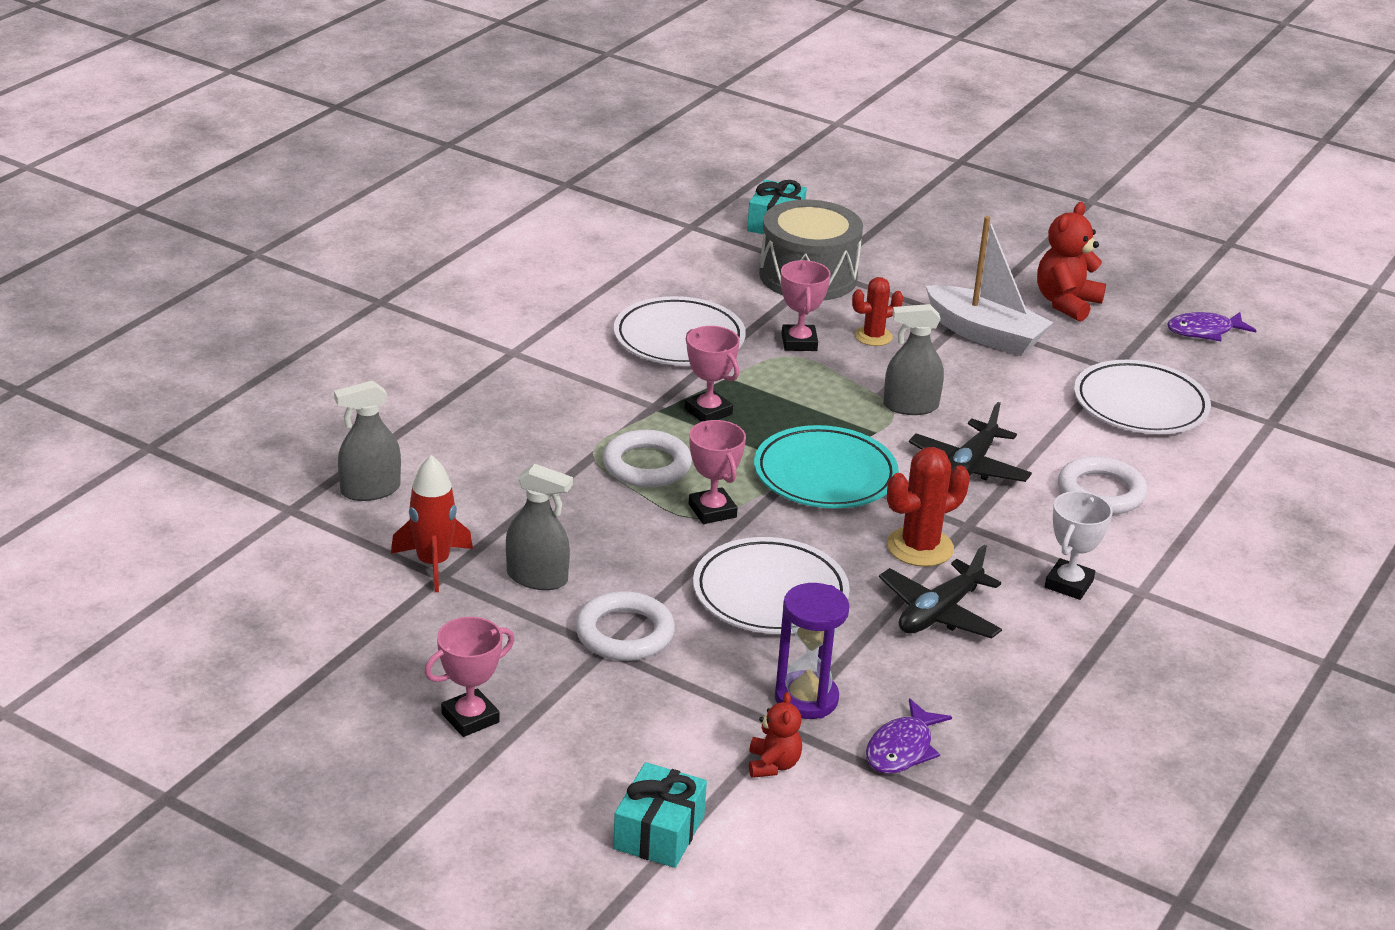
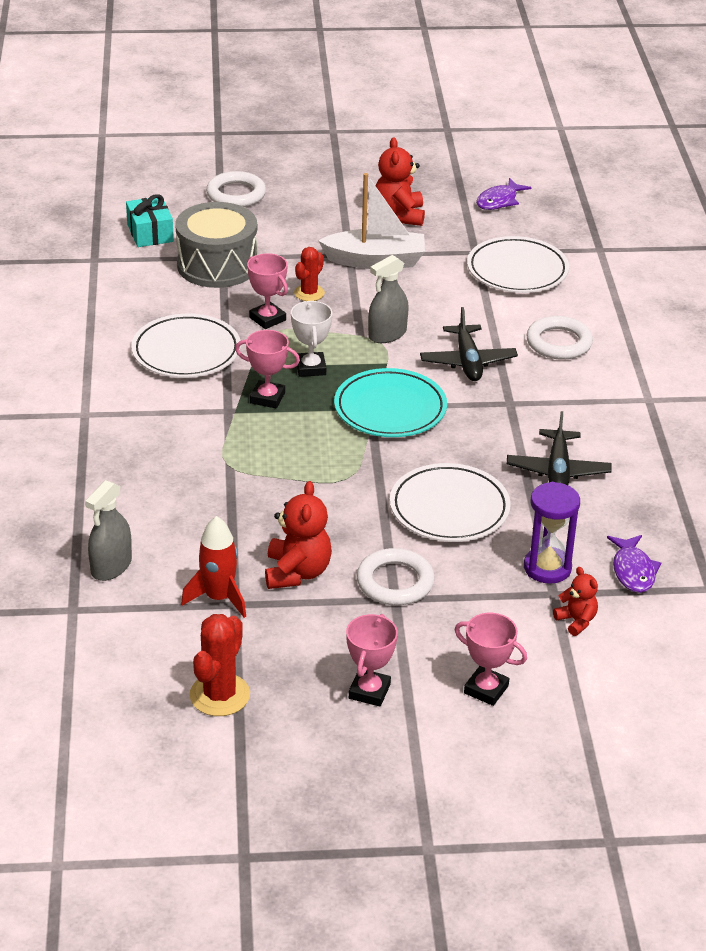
camera: 35 degrees left, 5 degrees up
(537, 578) = (297, 572): grey spray bottle -> red teddy bear
(646, 465) = (273, 456): white ring -> white ring (236, 194)
(659, 832) = (563, 701): turquoise gift -> none
(712, 511) = (351, 469): pink trophy -> pink trophy (486, 689)
(920, 547) = (499, 432): red cactus -> red cactus (220, 695)
(1068, 584) = (606, 414): white trophy -> white trophy (310, 368)

